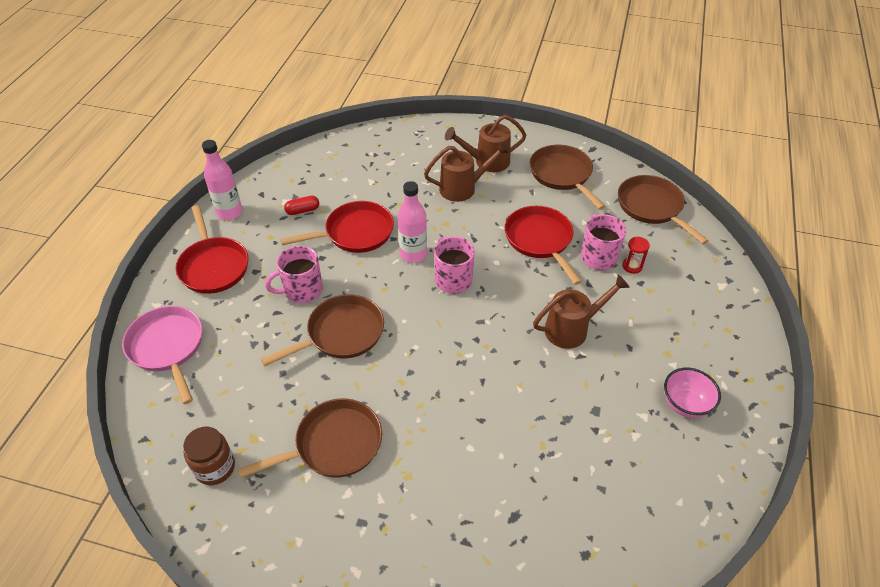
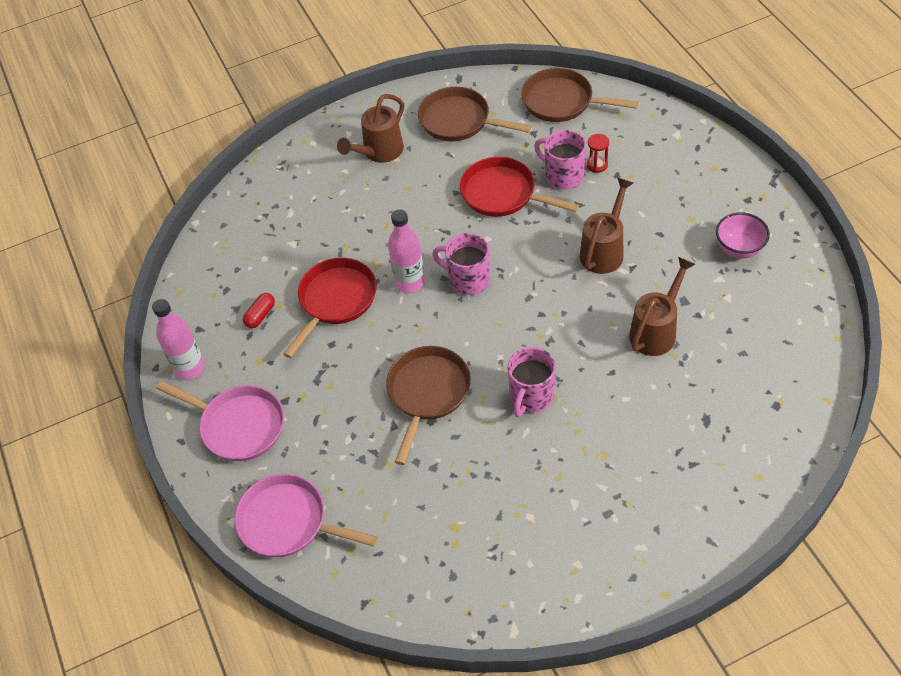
camera: 35 degrees left, 5 degrees up
(213, 266) = (238, 425): red pan -> pink pan
(215, 467) = (451, 572): brown jar -> none
(302, 290) = (349, 384): pink mug -> pink mug (531, 396)
(333, 445) = (523, 479): brown pan -> none
(463, 188) = (385, 192): brown watering can -> brown watering can (656, 331)

